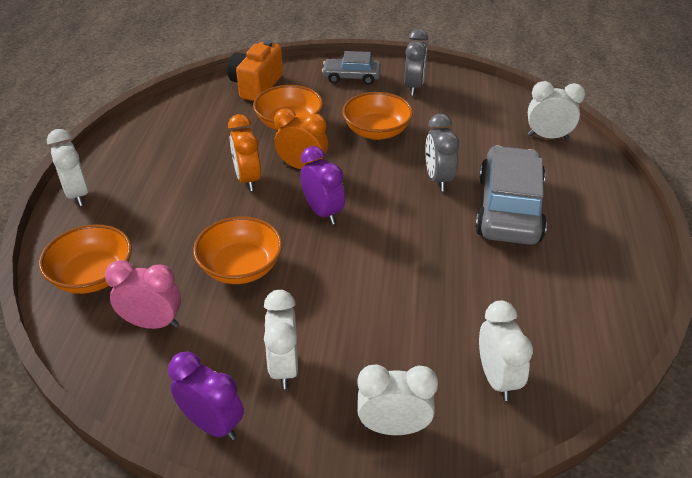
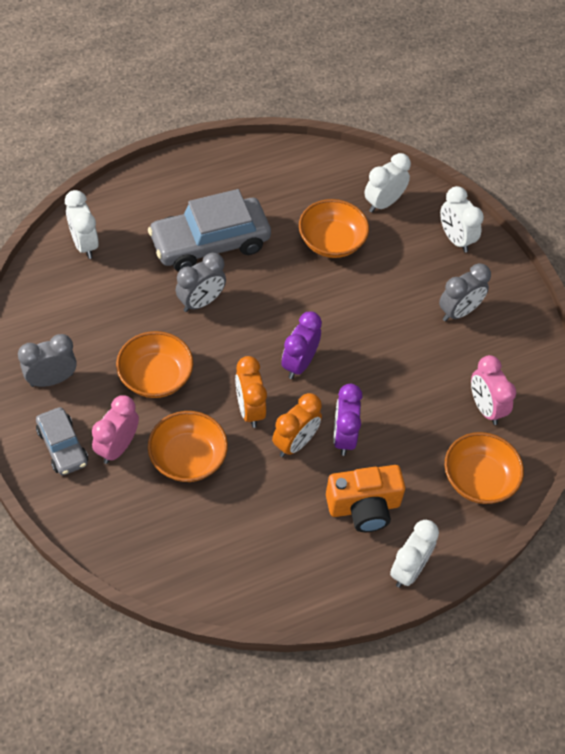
camera: 125 degrees left, 15 degrees up
(213, 424) = (524, 326): purple clock -> purple clock (344, 437)
(241, 267) = (397, 385): orange bowl -> orange bowl (331, 241)
(256, 86) = (134, 532): orange camera -> orange camera (364, 507)
(284, 367) = (459, 312): white clock -> grey clock
(329, 97) = (117, 447): none -> pink clock

